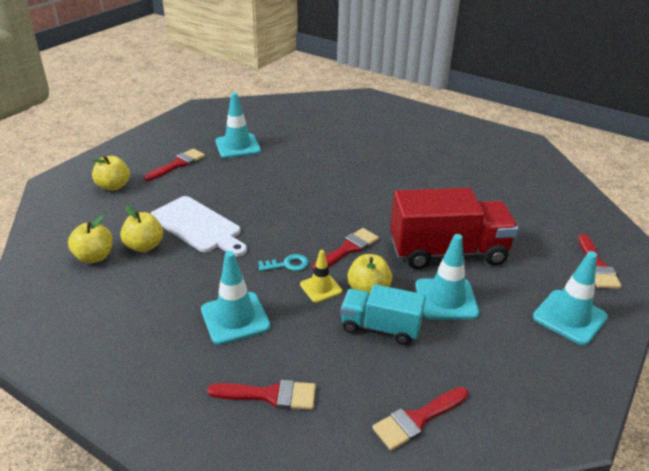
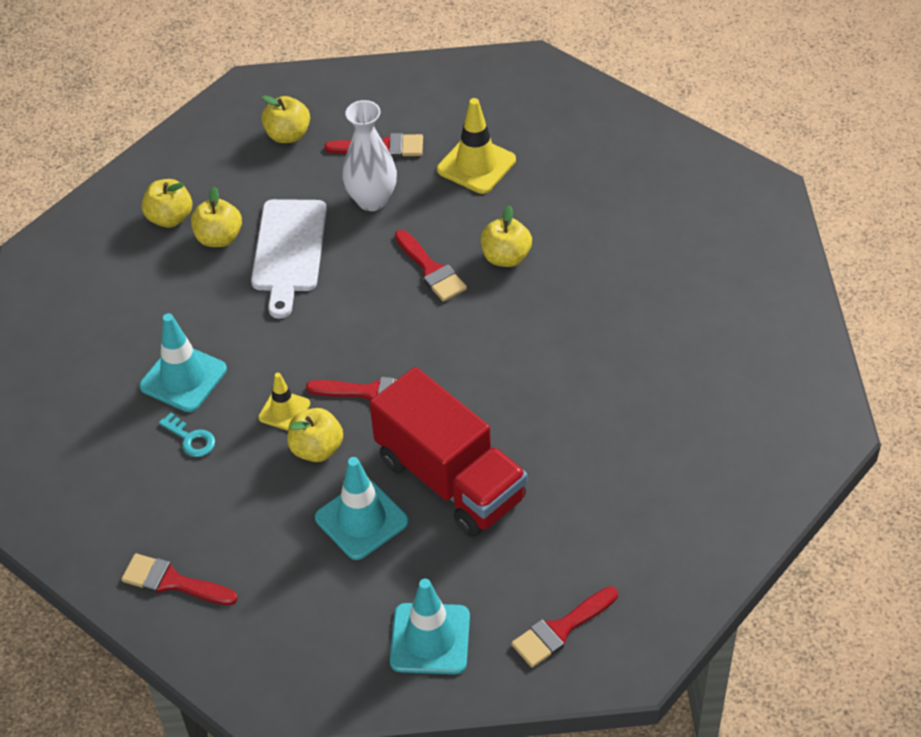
camera: 55 degrees right, 15 degrees up
(208, 183) = (372, 200): none -> white vase
(238, 146) = (476, 165): turquoise traffic cone -> yellow traffic cone
(270, 395) = (115, 466): red brush -> red brush (431, 270)
(287, 264) = (296, 362): turquoise key -> turquoise key (191, 439)
(311, 166) = (506, 257): none -> yellow apple
(380, 327) = (268, 491): turquoise truck -> none

